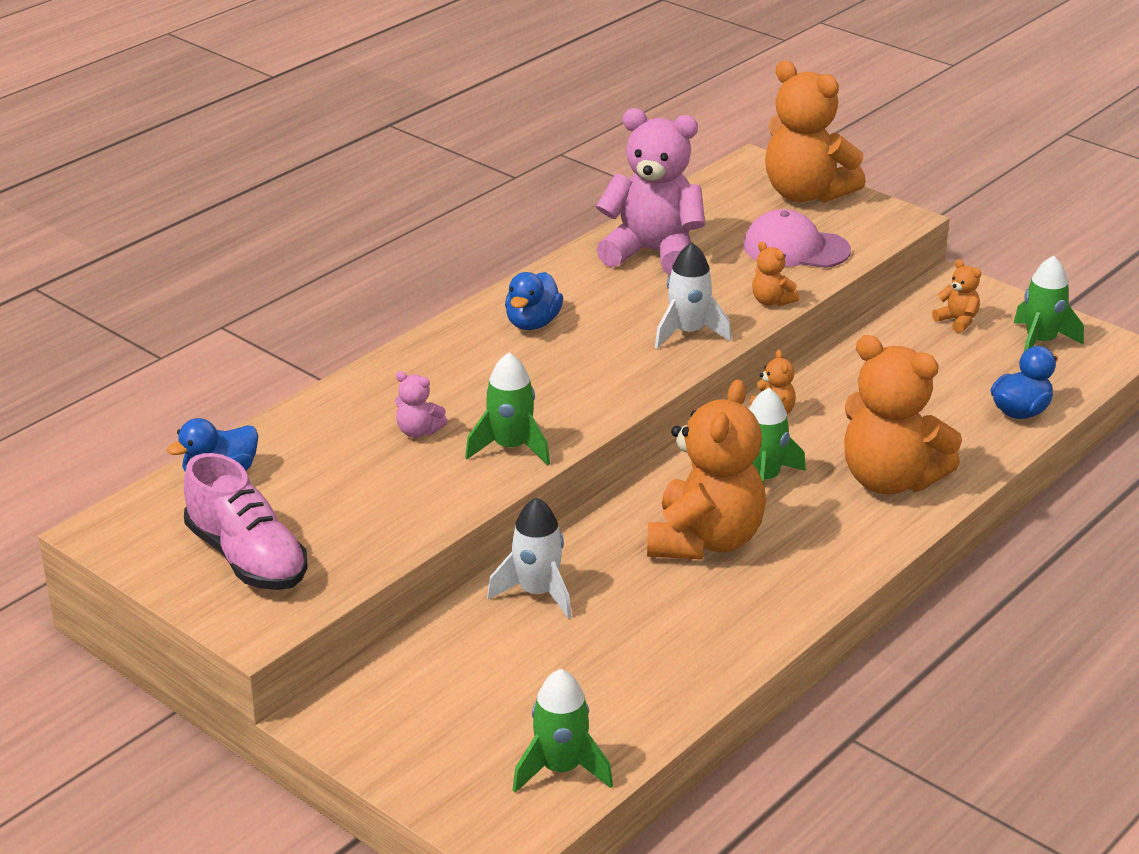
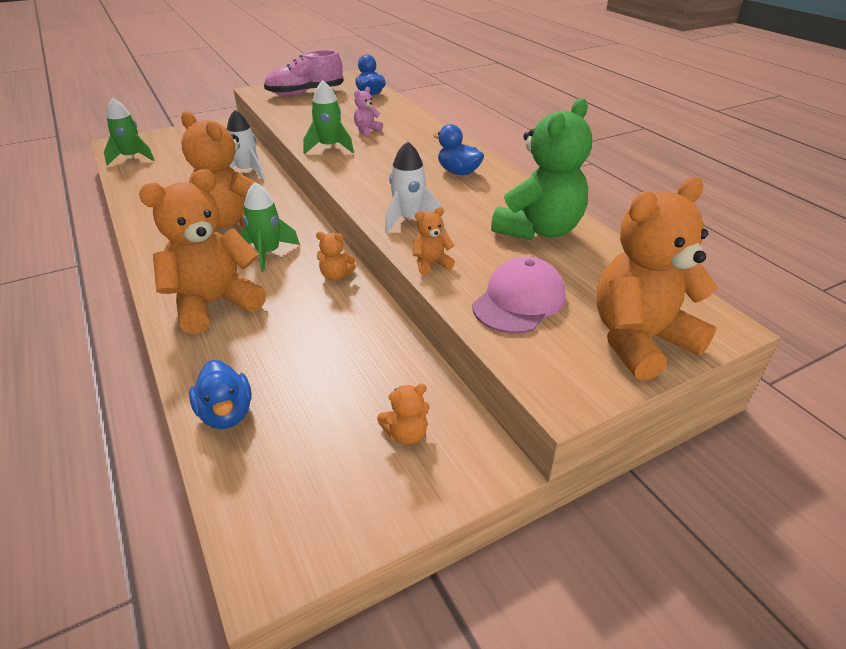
camera: 110 degrees right, 5 degrees up
(653, 253) = (538, 230): pink teddy bear -> green teddy bear
(1040, 342) = (326, 489): green rocket -> none

